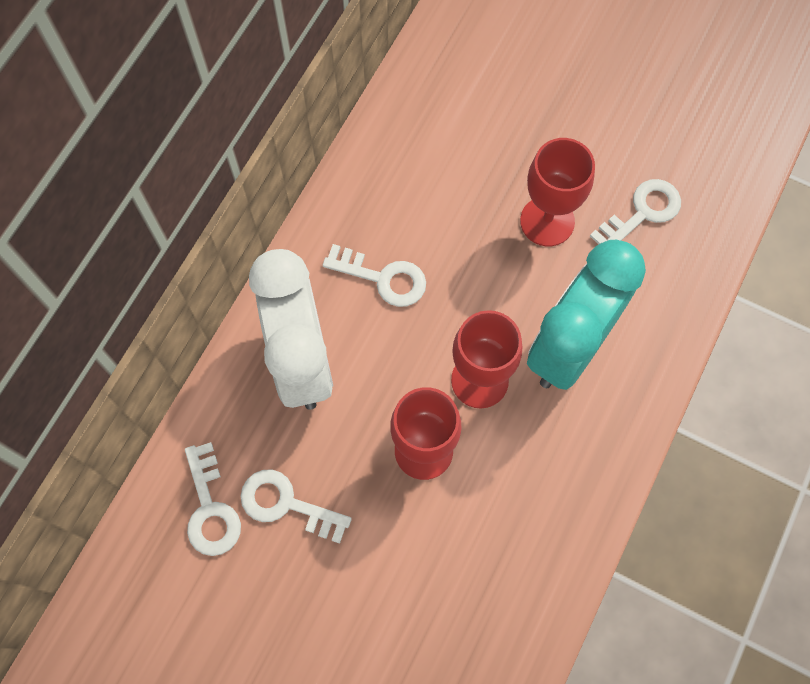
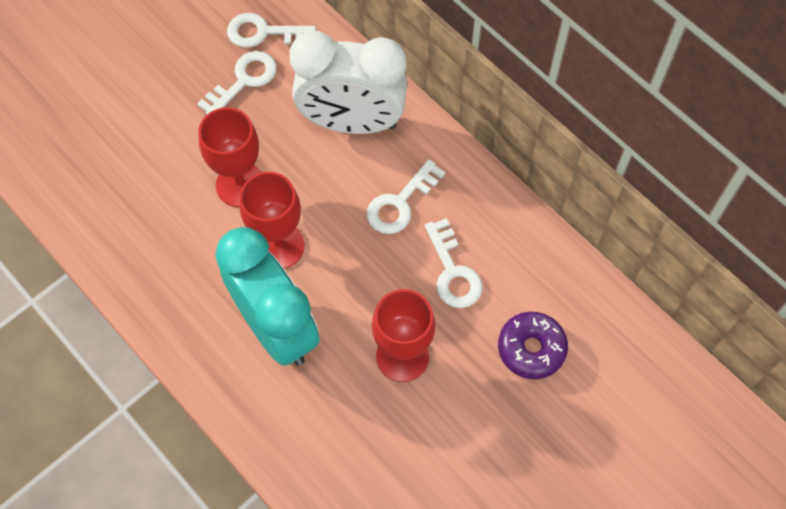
camera: 110 degrees right, 5 degrees down
(491, 115) = (531, 349): none -> purple donut
(642, 213) = (378, 446): white key -> white key (452, 271)

